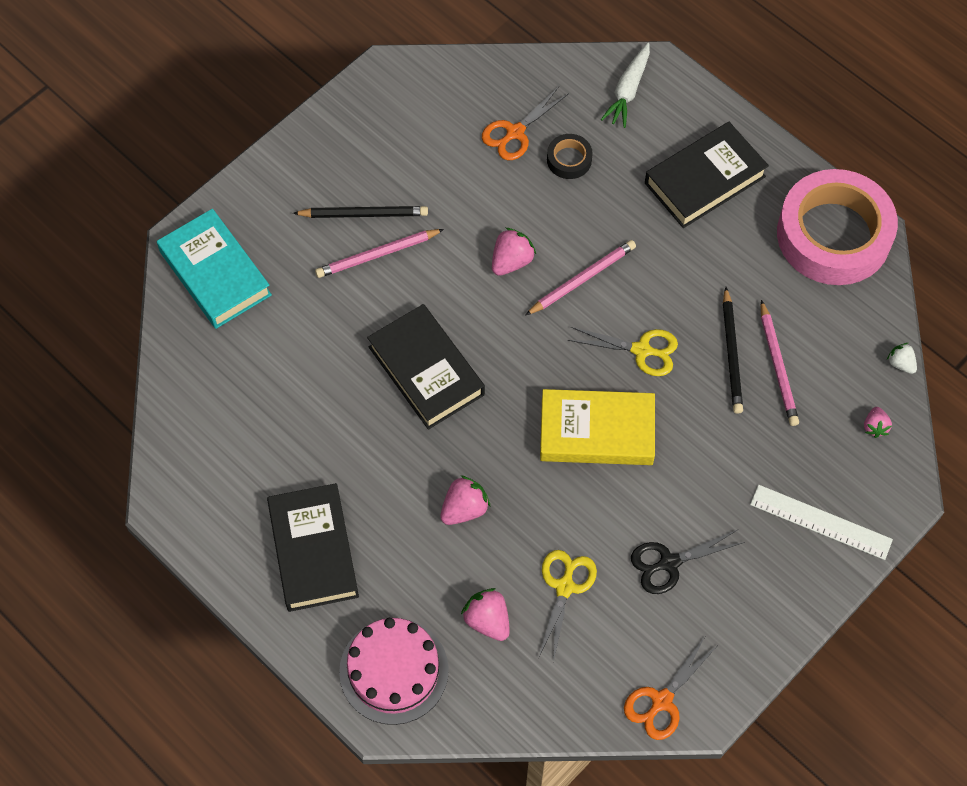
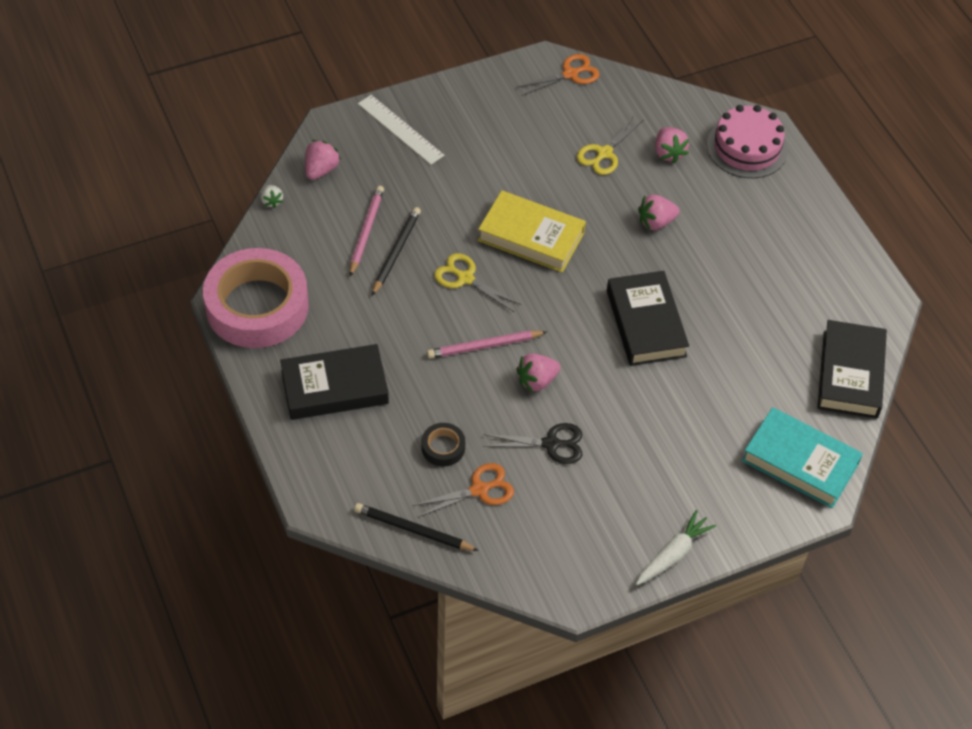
camera: 160 degrees left, 10 degrees down
(215, 273) = (800, 462): turquoise book -> turquoise book turned 45 degrees counterclockwise
(313, 551) = (780, 234): black book -> black book (850, 374)
(363, 214) = (649, 466): black pencil -> black pencil (413, 530)
(377, 254) = (650, 427): pink pencil -> none
(628, 91) = (355, 490): white carrot -> white carrot (673, 554)
(669, 563) = (522, 142): black scissors -> black scissors (551, 444)
(875, 427) = (321, 170): pink strawberry -> pink strawberry, size x1.58

